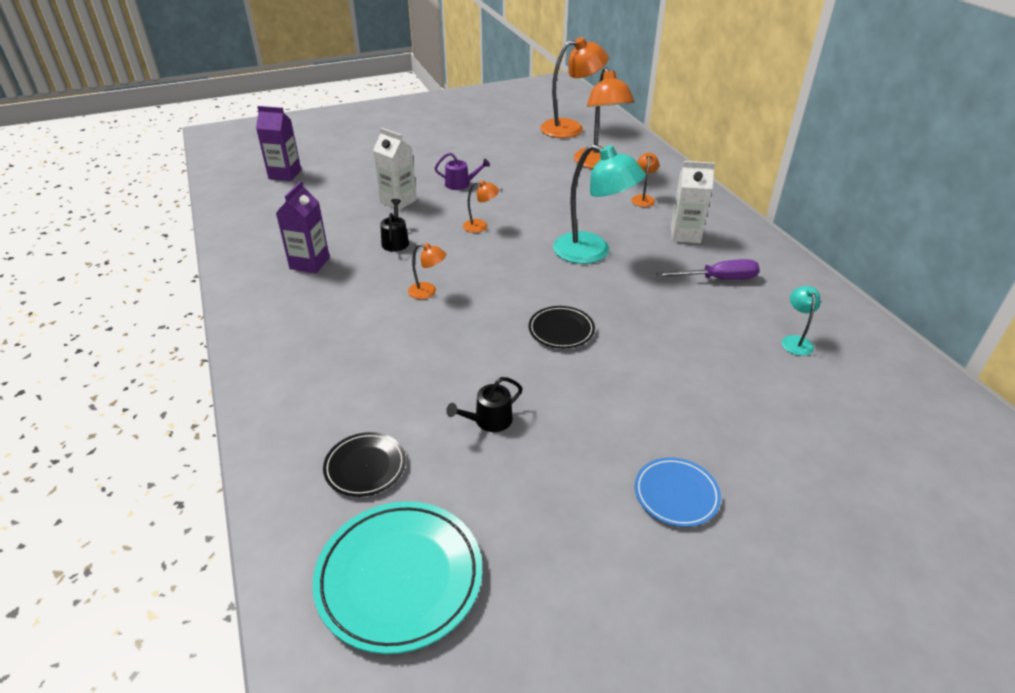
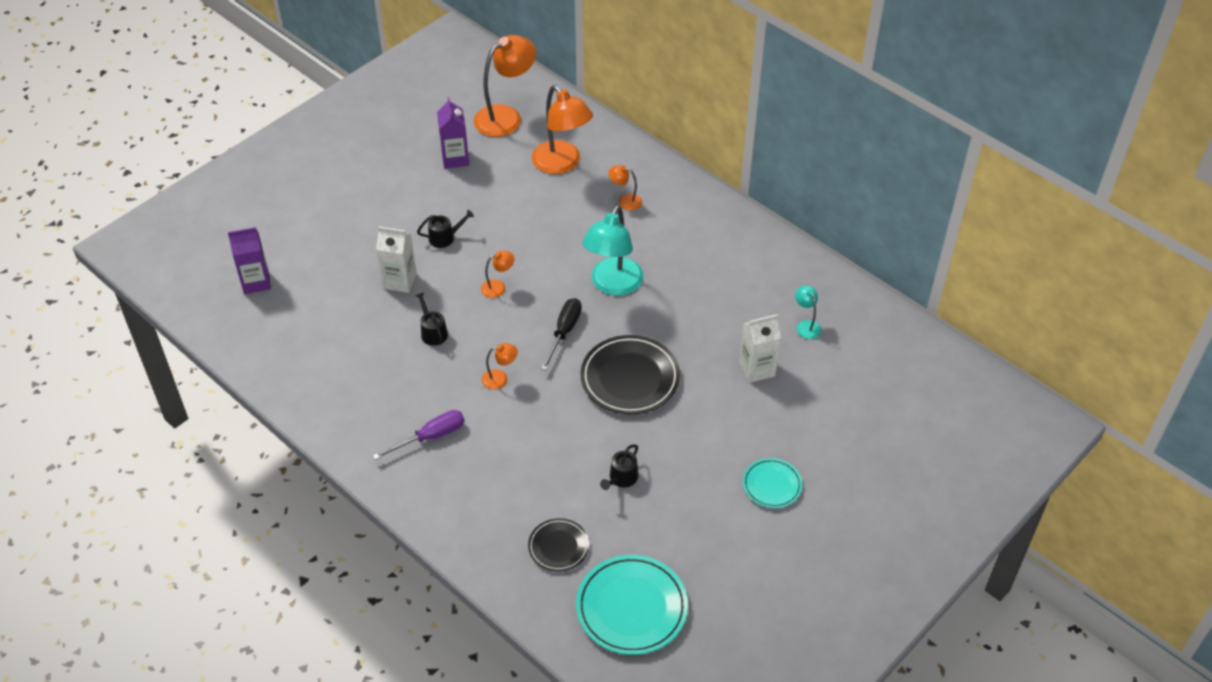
camera: 25 degrees left, 10 degrees up
(309, 263) = (373, 384): purple carton -> purple carton (455, 158)
(460, 184) = (445, 237): purple watering can -> black watering can
(518, 274) = (564, 332): none -> black screwdriver
(561, 330) = (630, 378): black plate -> black plate, size x1.77
(592, 252) = (613, 285): turquoise lamp -> turquoise lamp turned 105 degrees clockwise
(643, 198) = (625, 201): orange lamp -> orange lamp turned 60 degrees counterclockwise
(676, 494) = (772, 485): blue plate -> turquoise plate
(685, 235) = (681, 237): white carton -> white carton (757, 369)
(718, 279) = (727, 280): purple screwdriver -> purple screwdriver (430, 437)

